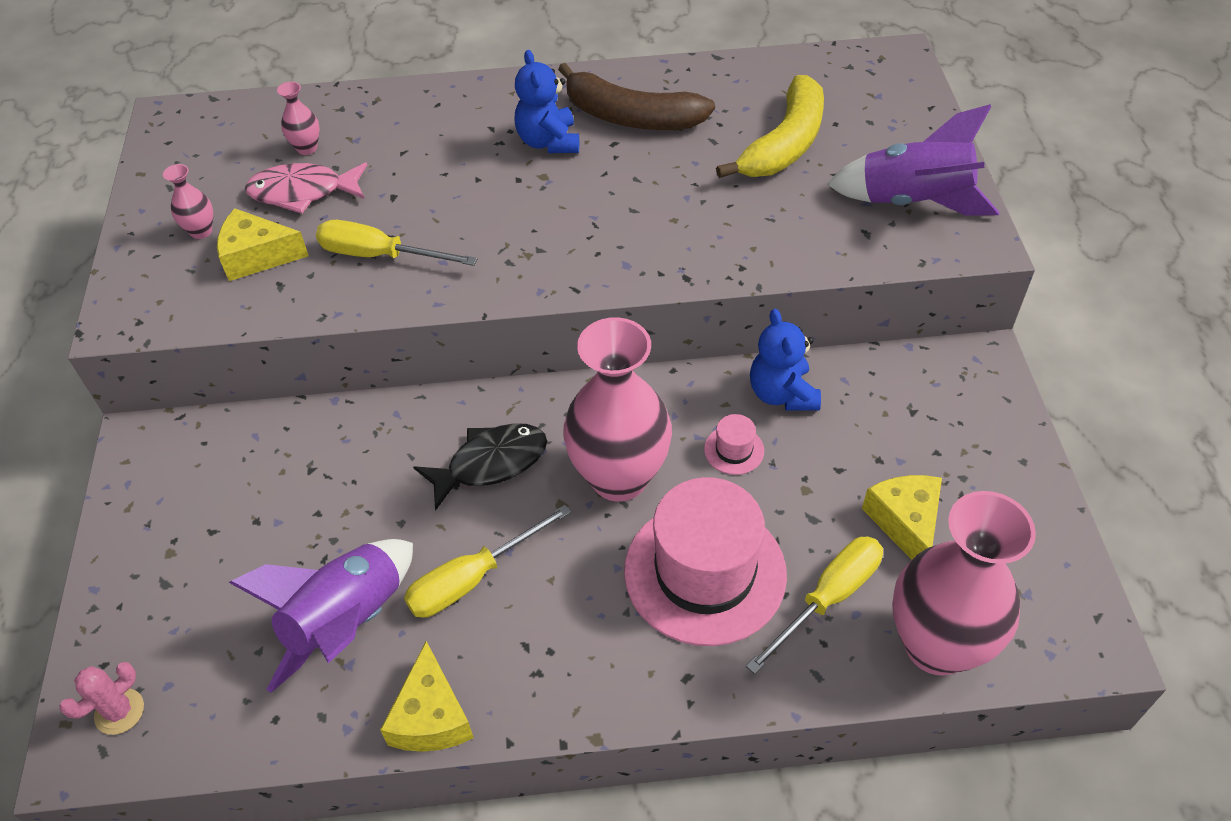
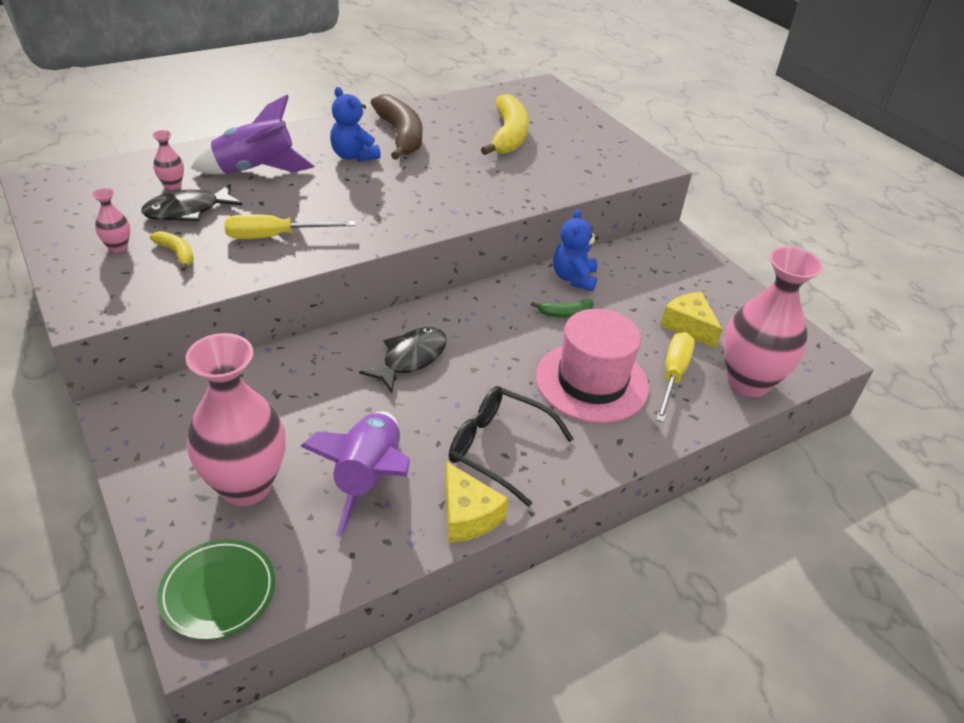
camera: 30 degrees left, 10 degrees down
(119, 711) = (218, 592): pink cactus -> green plate
(257, 256) = (177, 254): yellow cheese -> yellow banana
(303, 192) = (188, 211): pink fish -> black fish
(472, 578) = (442, 427): yellow screwdriver -> none
(522, 633) = (498, 448): none -> black glasses
(619, 477) = (503, 345): pink vase -> pink vase (246, 486)
(631, 117) = (401, 136): brown banana -> brown banana turned 105 degrees counterclockwise
(734, 450) = (565, 314): pink hat -> green banana
(782, 394) = (574, 278): blue teddy bear -> blue teddy bear turned 45 degrees clockwise
(913, 201) = (604, 152): purple rocket -> purple rocket (256, 170)

